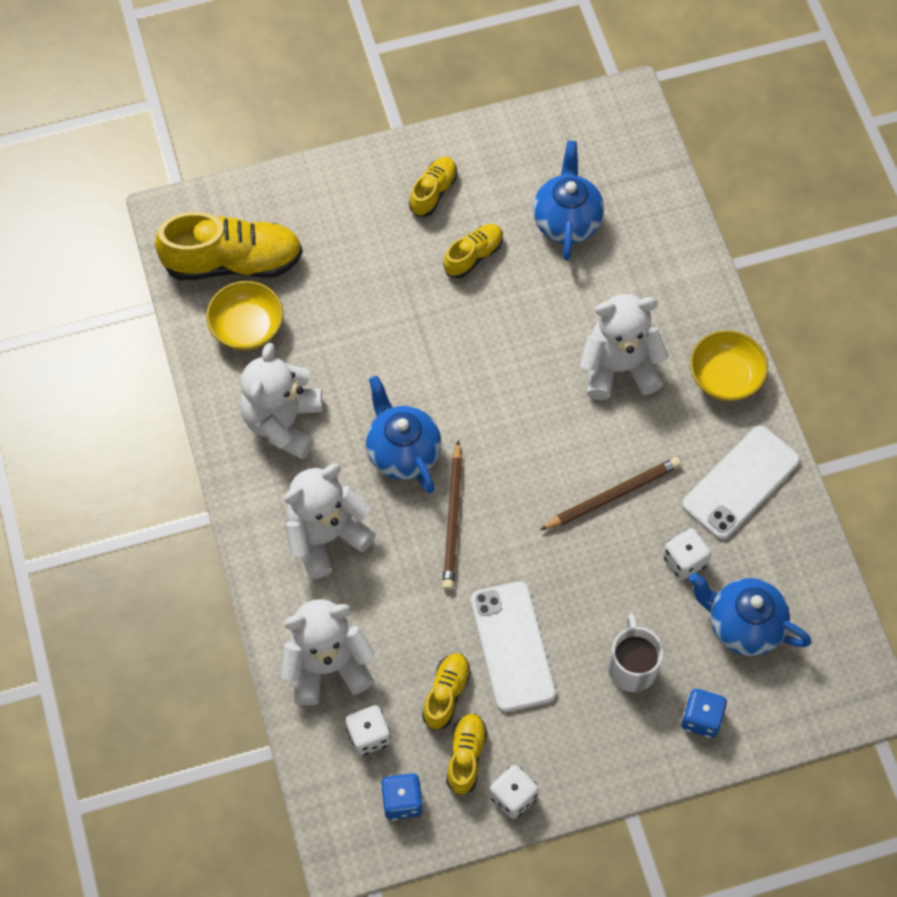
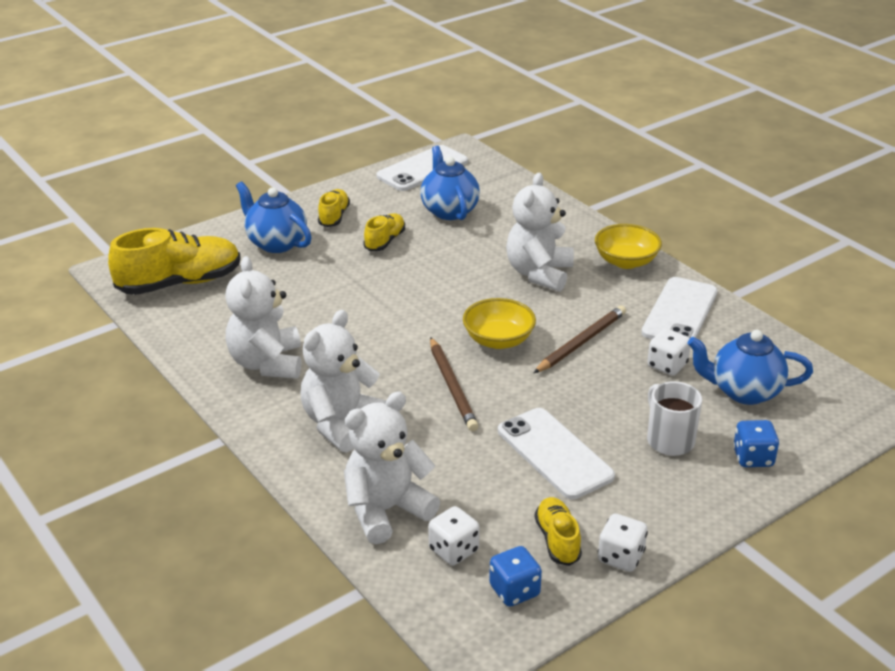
camera: 20 degrees left, 30 degrees down
(247, 327) = (208, 316): yellow bowl -> yellow bowl (498, 340)
(402, 452) = (385, 357): blue teapot -> blue teapot (276, 243)
(446, 694) = (512, 501): yellow shoe -> none
(568, 128) = (422, 169): none -> white phone
(619, 368) = (539, 274): white teddy bear -> white teddy bear turned 45 degrees counterclockwise

